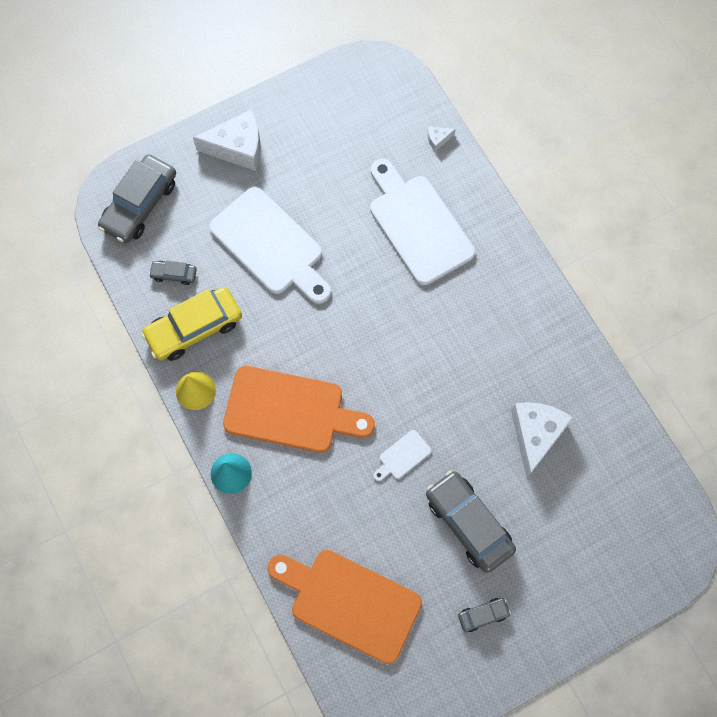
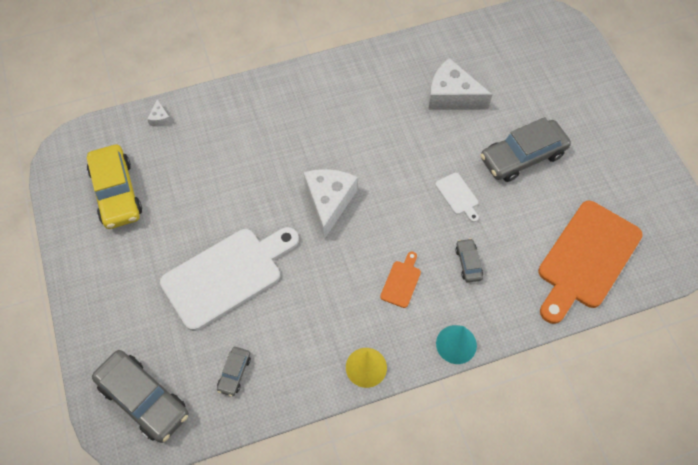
camera: 80 degrees left, 10 degrees down
(194, 328) = (299, 360): yellow car -> yellow car (116, 193)
(238, 147) = (109, 291): white cheese -> white cheese (329, 202)
(290, 411) = (401, 282): orange cutting board -> orange cutting board, size x0.42
(418, 225) = (240, 148): white cutting board -> none
(483, 615) = (600, 160): grey car -> grey car (468, 263)

